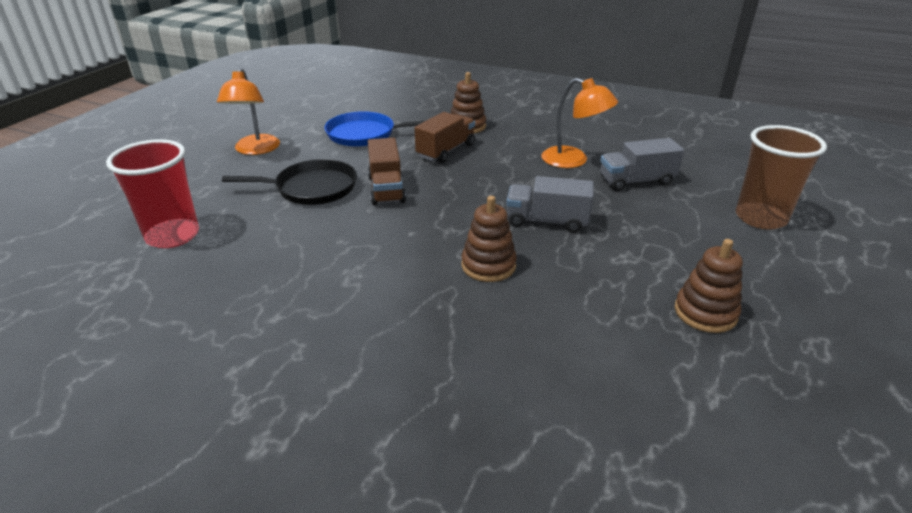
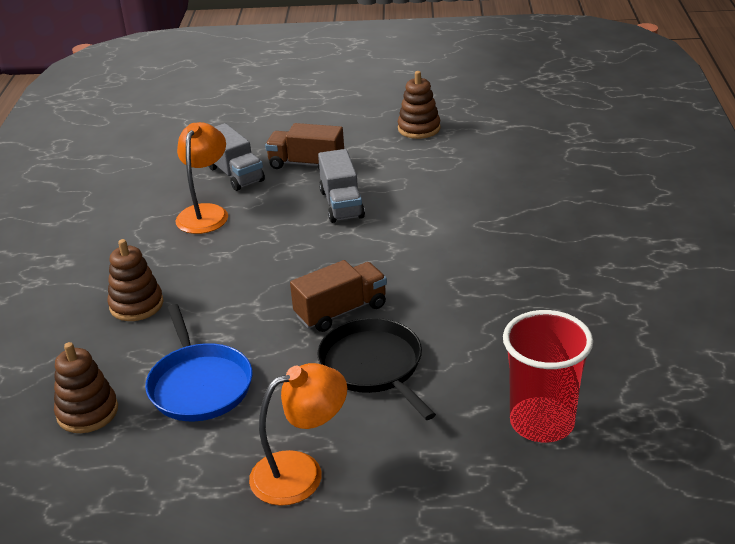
camera: 110 degrees left, 0 degrees up
(446, 151) = (221, 300): brown truck -> brown truck (306, 164)
(488, 265) = (432, 216): brown stacking toy -> brown stacking toy (87, 412)
(760, 218) = (272, 118): brown cup -> none

